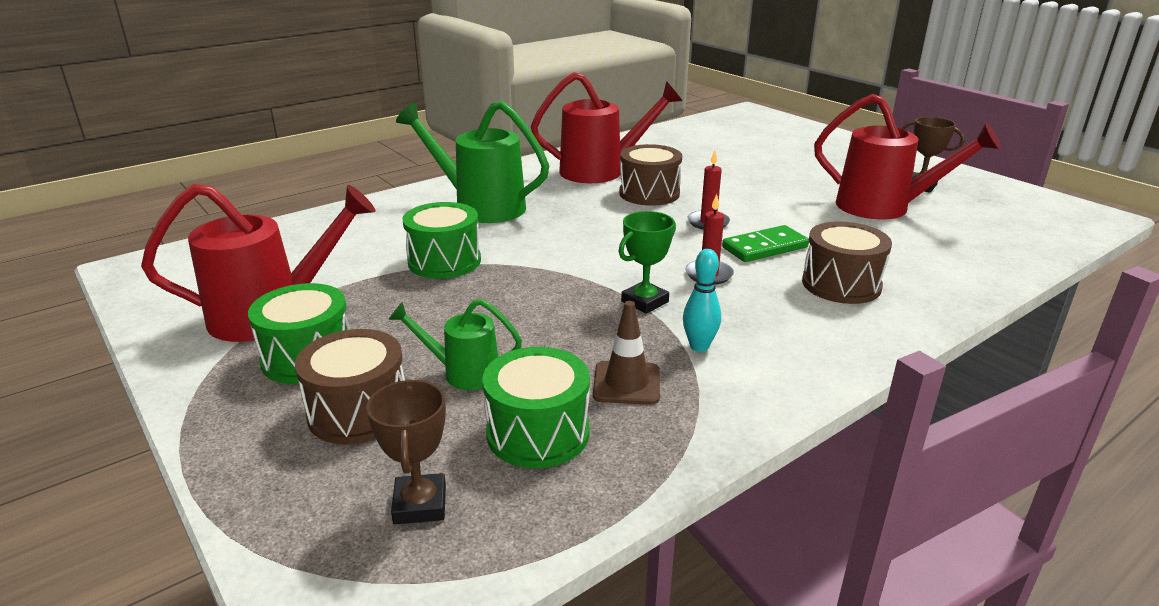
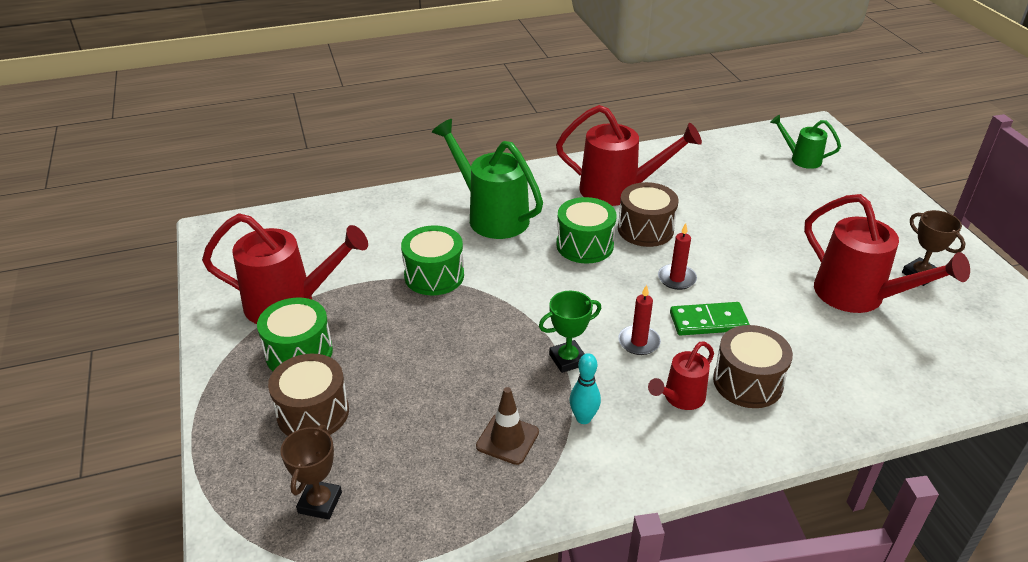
camera: 20 degrees right, 10 degrees up
(463, 373) = (396, 396): green watering can -> green watering can (801, 159)
(538, 433) = (421, 466): green drum -> green drum (584, 245)
(786, 309) = (680, 398): none -> red watering can

